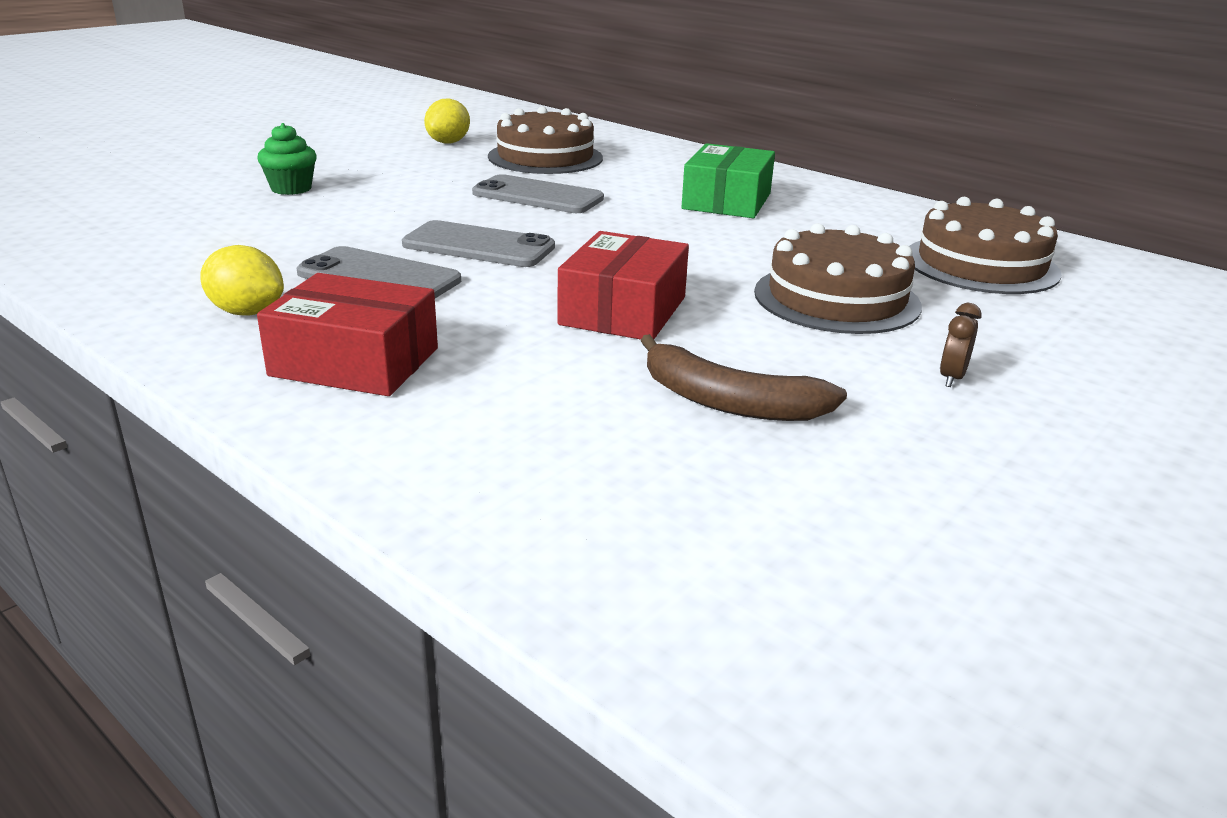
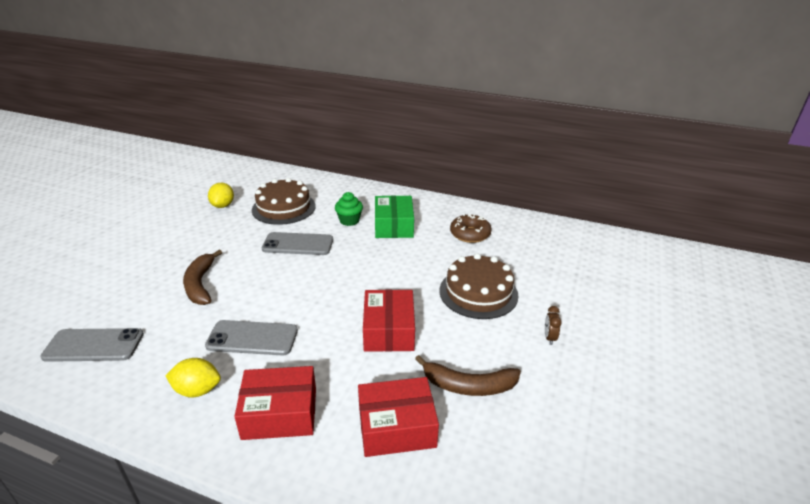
camera: 20 degrees left, 5 degrees up
(291, 189) = (156, 271): green cupcake -> green cupcake (349, 221)
(345, 211) = (200, 284): none -> brown banana
(478, 246) = (290, 297): grey phone -> grey phone (94, 345)
(547, 420) = (396, 427): none -> red box
(872, 231) = (470, 234): none -> brown donut
(981, 264) = (526, 249): brown cake -> none

